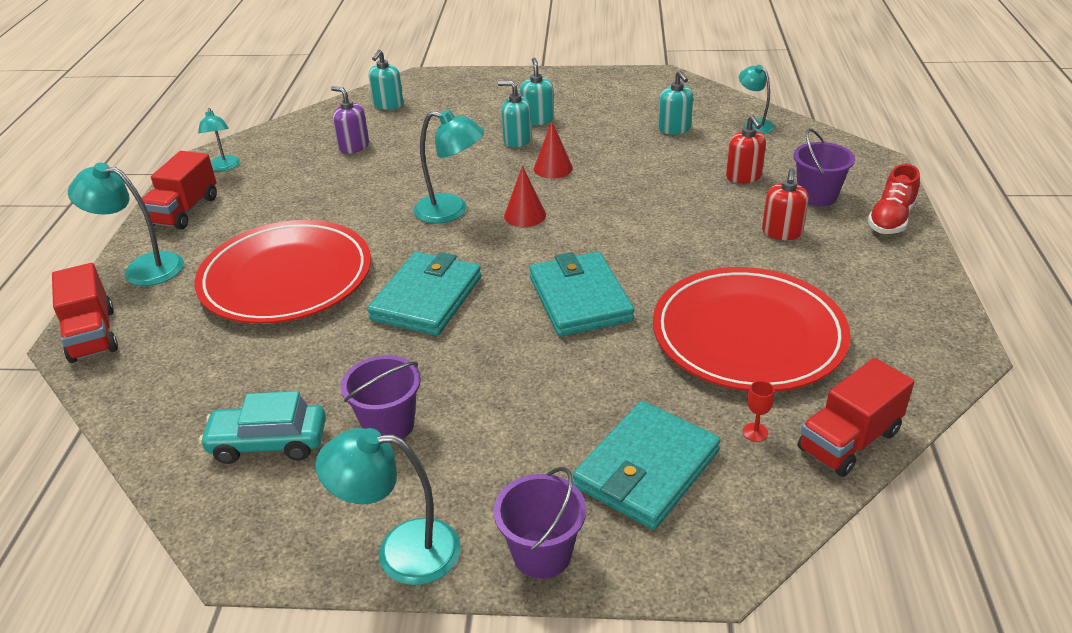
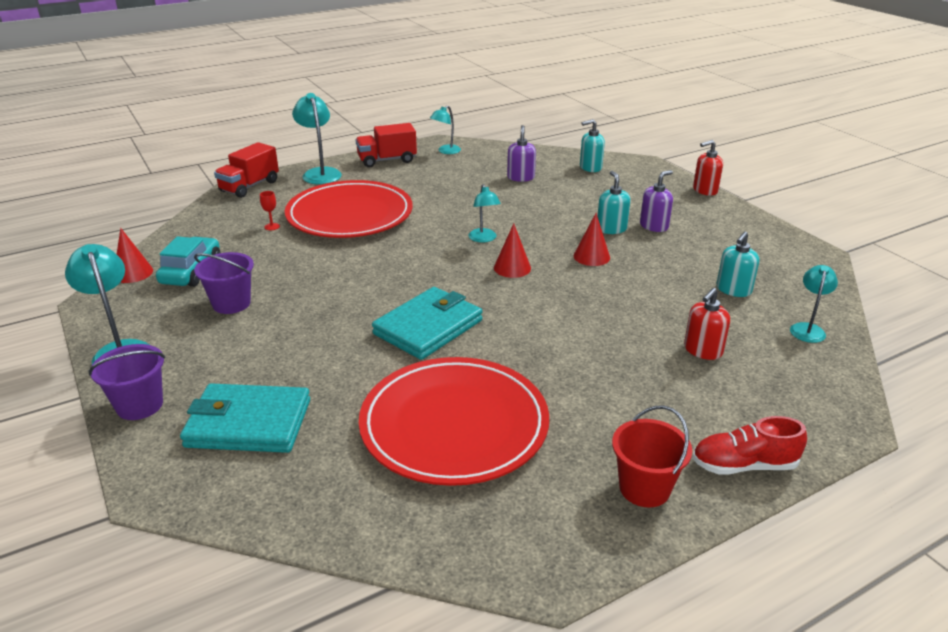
camera: 55 degrees right, 5 degrees down
(205, 501) = (133, 273): none -> red cone
(268, 443) = (191, 272): turquoise car -> turquoise car turned 45 degrees clockwise
(426, 298) = (372, 268): turquoise wallet -> none
(451, 211) = (484, 239): turquoise lamp -> turquoise lamp, size x0.63
(537, 120) = (654, 226): turquoise soap dispenser -> purple soap dispenser
(755, 432) = (325, 466): red goblet -> red goblet (272, 226)
(782, 232) = (634, 399): red soap dispenser -> red soap dispenser (705, 190)
(817, 196) = (725, 403): purple bucket -> none
(848, 441) = (350, 526): red truck -> none
(890, 271) = (644, 488): none -> red bucket

